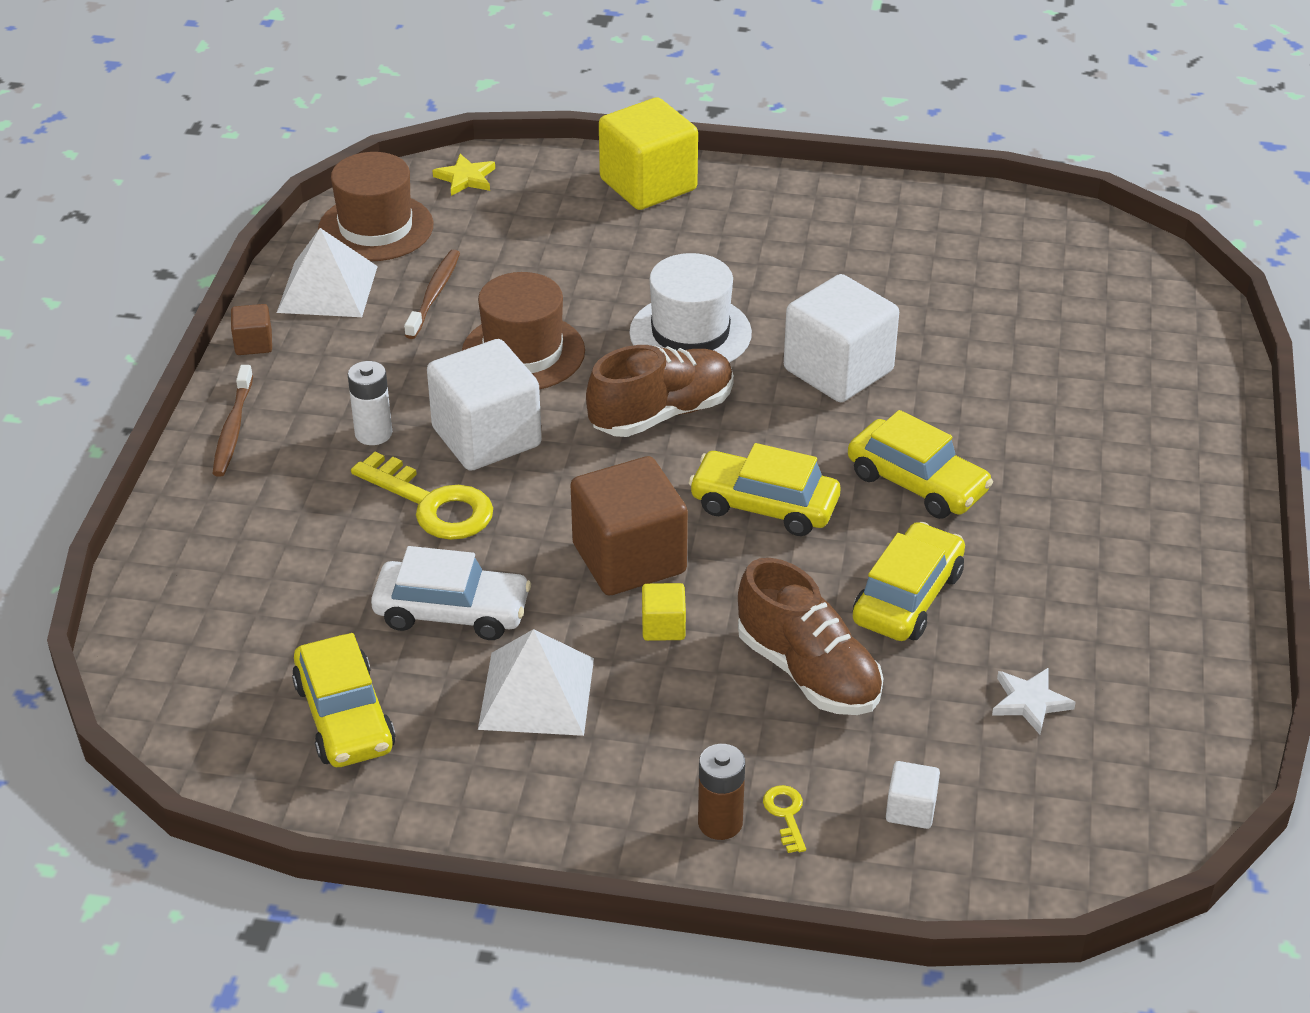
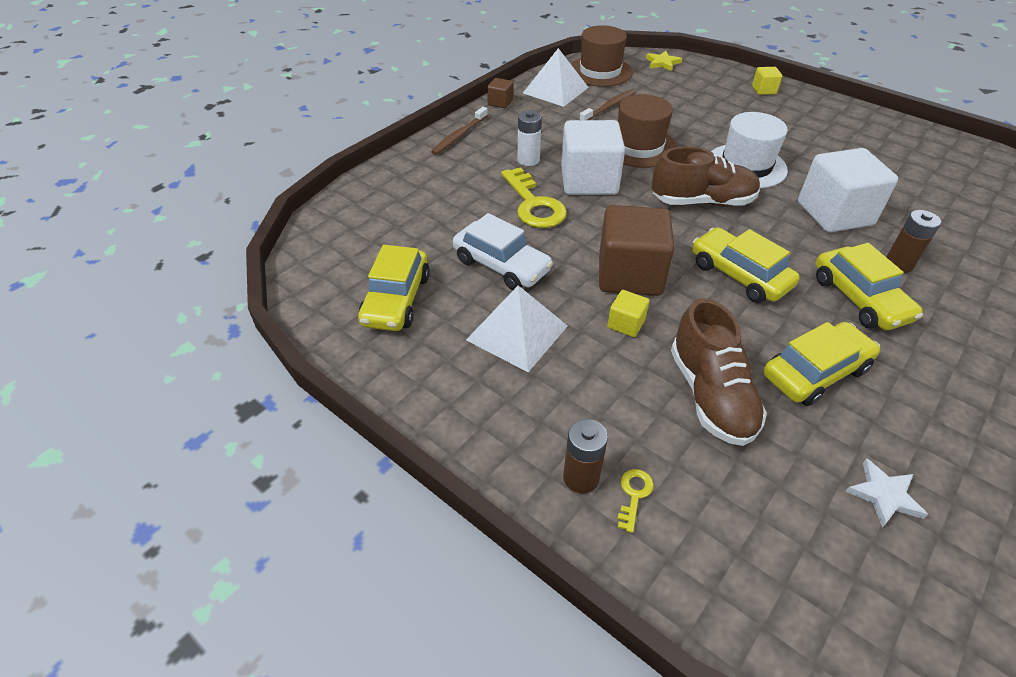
camera: 30 degrees right, 5 degrees up
(648, 185) = (764, 90): yellow cube -> yellow cube, size x0.45
(910, 809) = (737, 539): white cube -> none
(942, 417) = (898, 264): none -> brown battery

